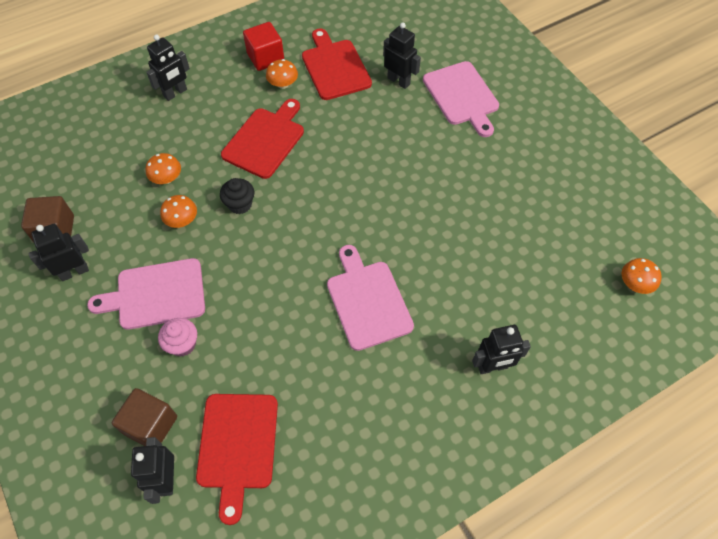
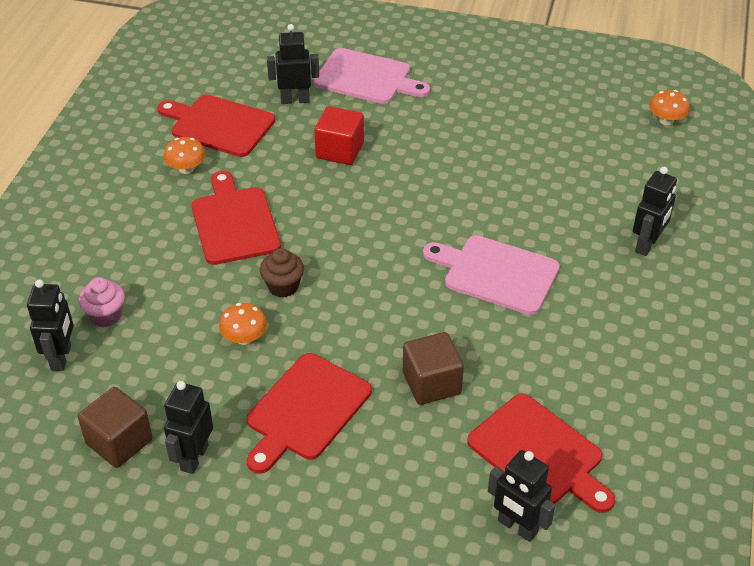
camera: 45 degrees left, 15 degrees down
(151, 425) = (446, 504): brown cube -> brown cube (431, 383)
(156, 294) = (305, 410): pink cutting board -> red cutting board
(167, 178) = (178, 317): orange mushroom -> none
(175, 93) = (80, 245): black robot -> black robot (61, 357)
(182, 344) = (386, 425): pink cupcake -> pink cupcake (106, 316)
(240, 204) = (283, 286): black cupcake -> brown cupcake
(265, 58) = (136, 158): red cube -> red cube (340, 151)

